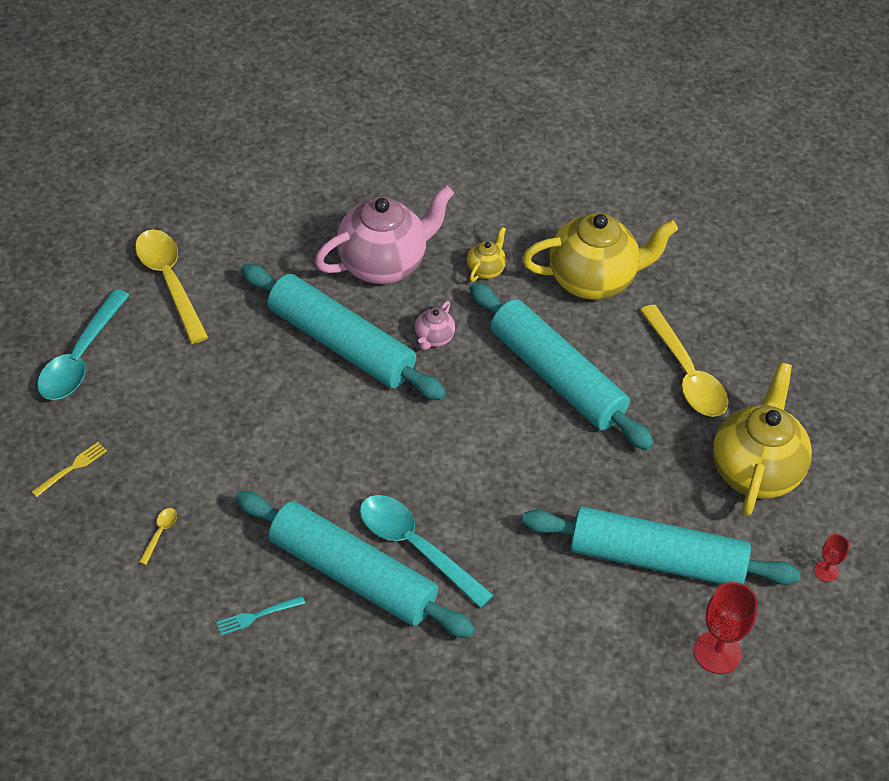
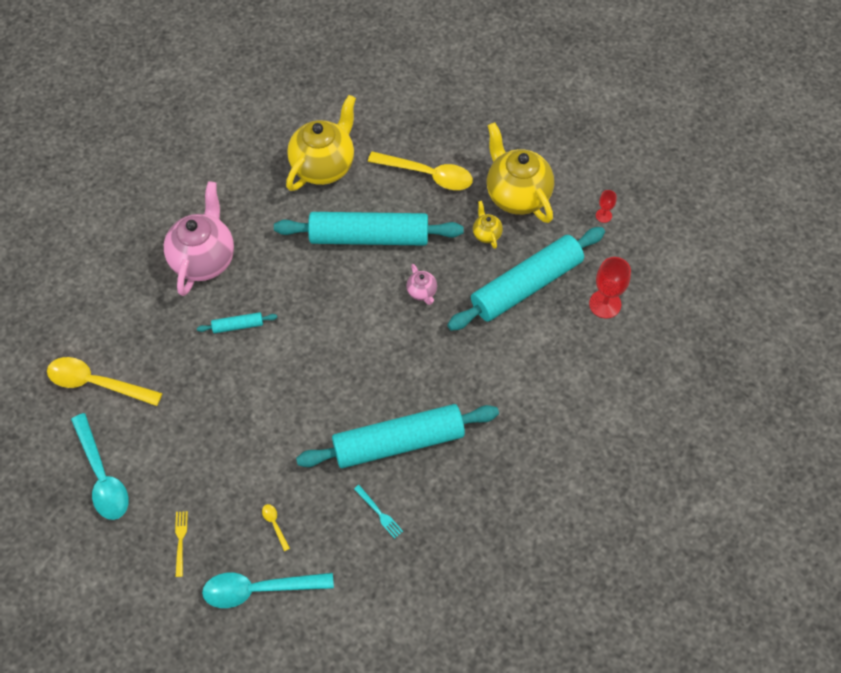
camera: 45 degrees left, 10 degrees up
(257, 616) = (379, 513): turquoise fork -> turquoise fork turned 60 degrees counterclockwise
(341, 343) = (238, 325): turquoise rolling pin -> turquoise rolling pin, size x0.41
(415, 547) = (410, 396): turquoise spoon -> turquoise spoon (259, 589)
(433, 338) = (282, 276): pink teapot -> pink teapot (422, 292)
(486, 269) = (262, 211): yellow teapot -> yellow teapot (486, 234)

